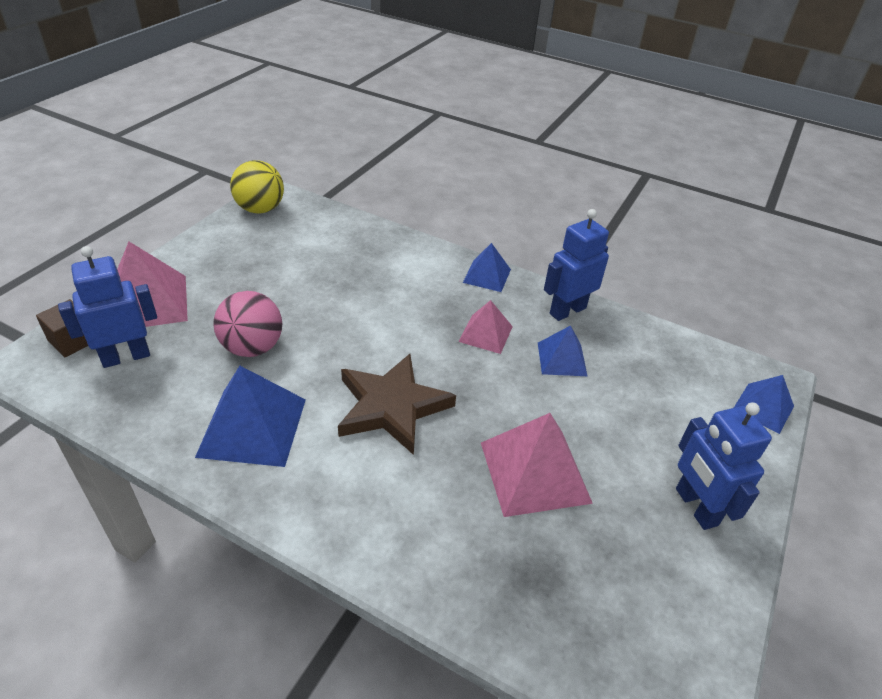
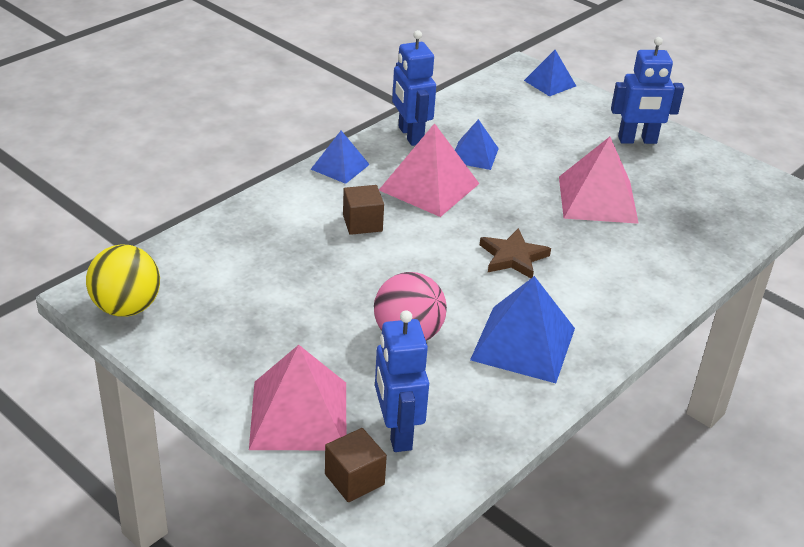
camera: 75 degrees left, 5 degrees down
(392, 406) = (513, 257): brown star -> brown star, size x0.62
(406, 300) = (362, 223): none -> brown cube
(485, 334) = (429, 187): pink pyramid -> pink pyramid, size x1.69

